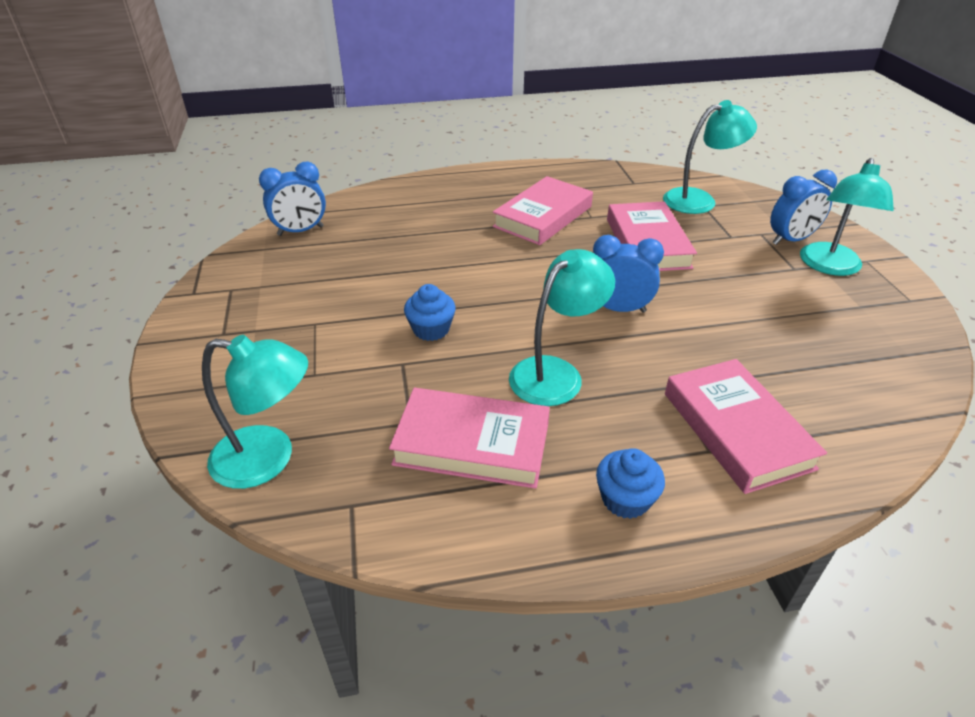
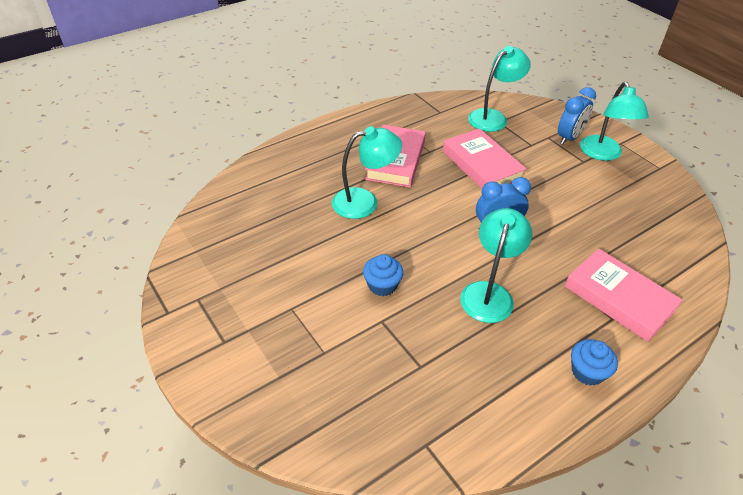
camera: 25 degrees left, 5 degrees up
(268, 459) = (343, 433): turquoise lamp -> turquoise lamp (364, 201)
(300, 231) = (214, 225): blue clock -> none
(472, 444) = (472, 367): pink book -> none

